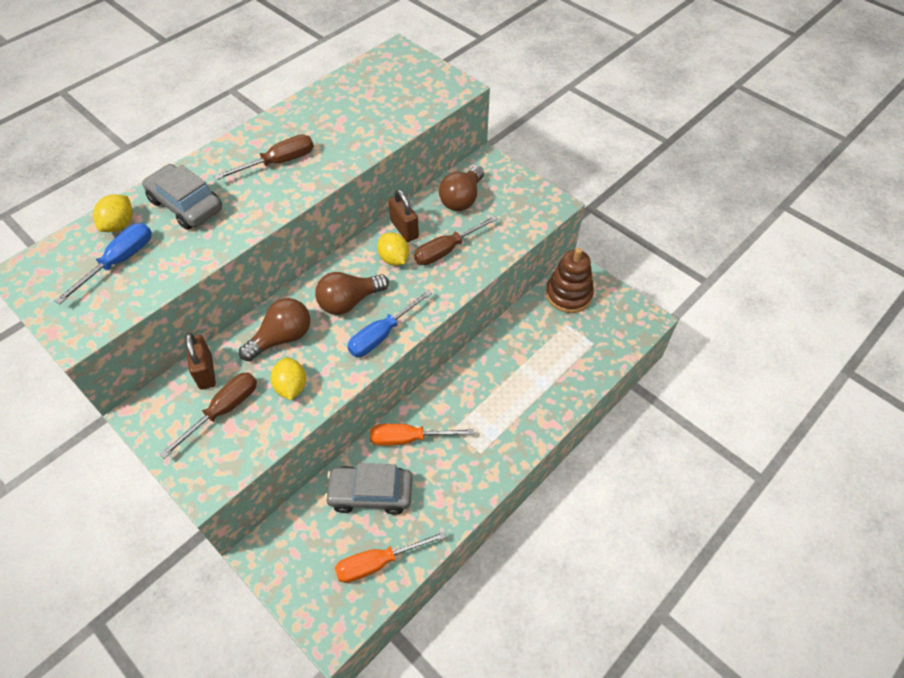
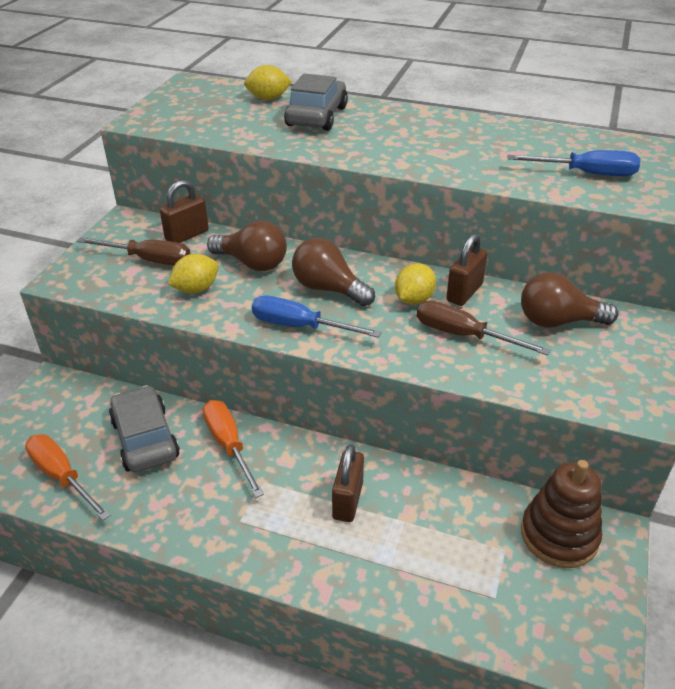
camera: 65 degrees right, 15 degrees down
(119, 262) = (227, 111): blue screwdriver -> blue screwdriver (586, 174)
(278, 162) = (416, 139): brown screwdriver -> none
(494, 386) = (347, 500): none -> brown padlock

